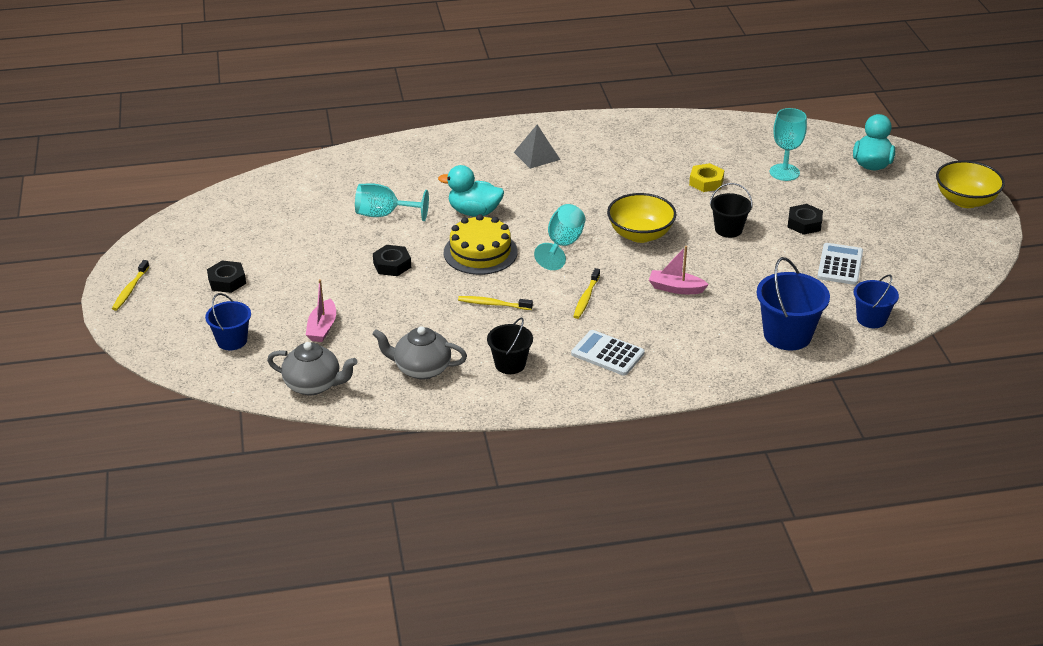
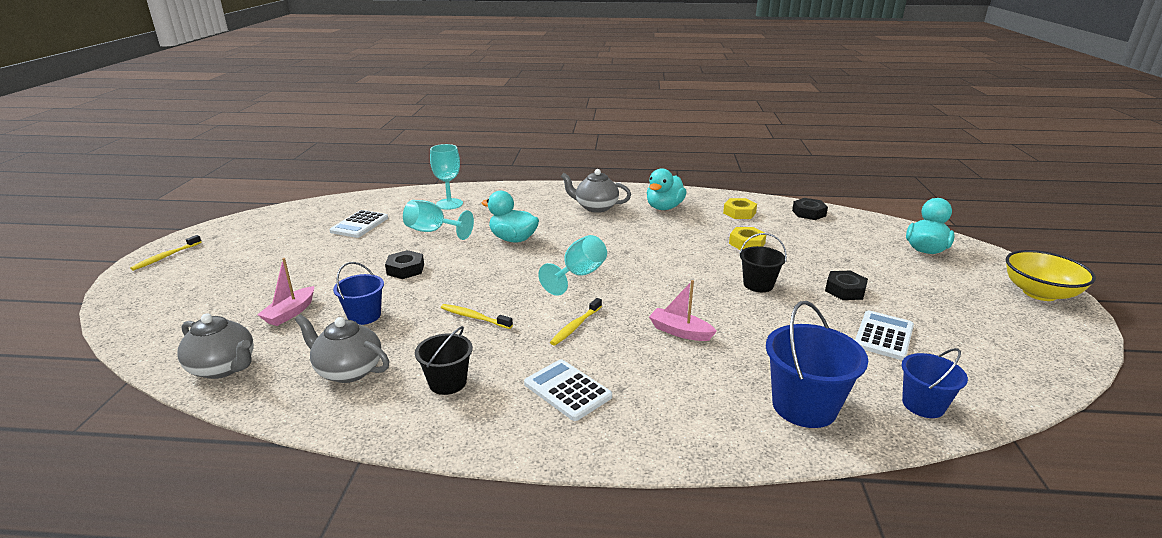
camera: 15 degrees right, 10 degrees down
(227, 281) = (251, 262): black nut -> black nut (809, 213)
(232, 340) = (197, 311): blue bucket -> blue bucket (364, 316)
(298, 218) = (359, 225): none -> white calculator
(480, 252) = (495, 270): yellow cake -> none
(536, 156) = (595, 207): grey pyramid -> grey teapot
(609, 145) = (664, 207): none -> turquoise duck
(640, 234) = (662, 277): yellow bowl -> none
(688, 141) = (739, 213): none -> yellow nut
(784, 172) = (830, 245): turquoise goblet -> turquoise goblet (449, 204)

